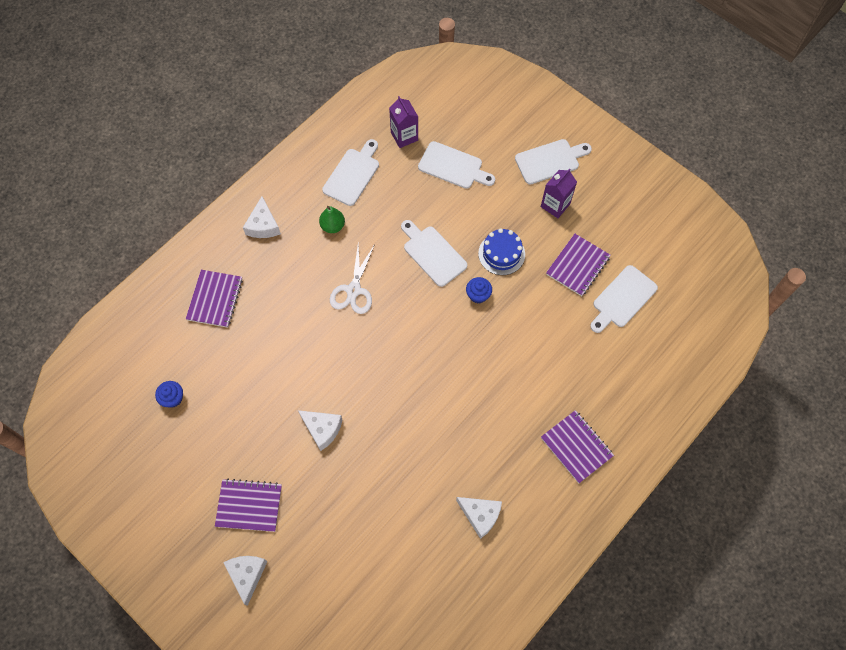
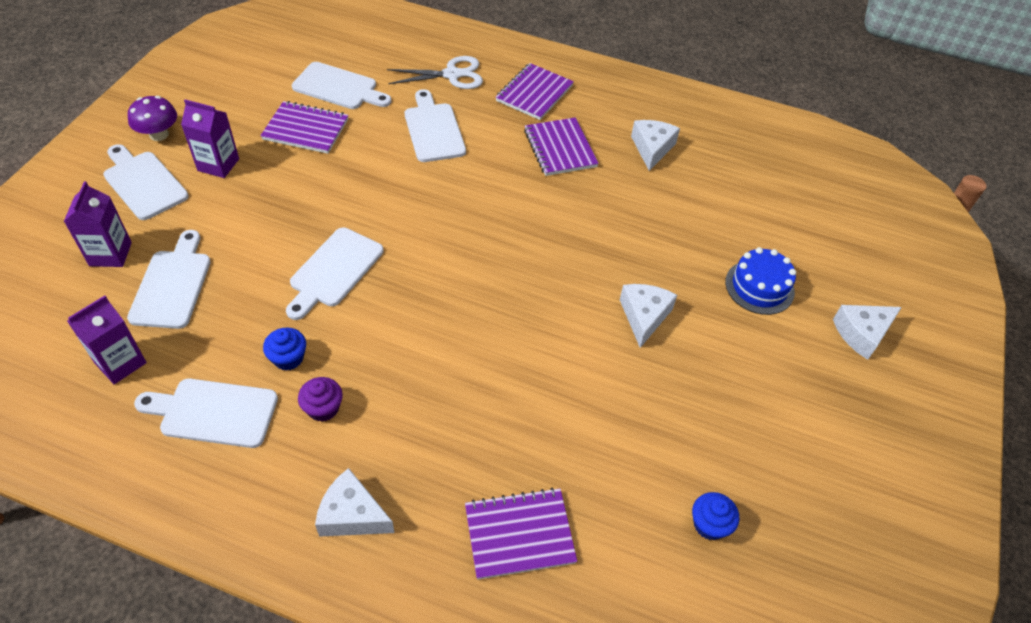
camera: 115 degrees left, 15 degrees down
(249, 505) = (786, 362): purple notebook -> purple notebook (560, 148)
(263, 225) = (352, 514): white cheese -> white cheese turned 135 degrees counterclockwise
(333, 226) = (323, 408): green pear -> purple cupcake
(354, 290) = (427, 345): white scissors -> white scissors (452, 74)
(478, 295) = (381, 209): blue cupcake -> blue cupcake (288, 358)
(490, 138) = (110, 254): none -> purple carton
(501, 254) = (311, 200): blue cake -> blue cake (759, 287)
(552, 353) = (433, 130): none -> white cutting board
(598, 174) = (159, 134): none -> purple mushroom

